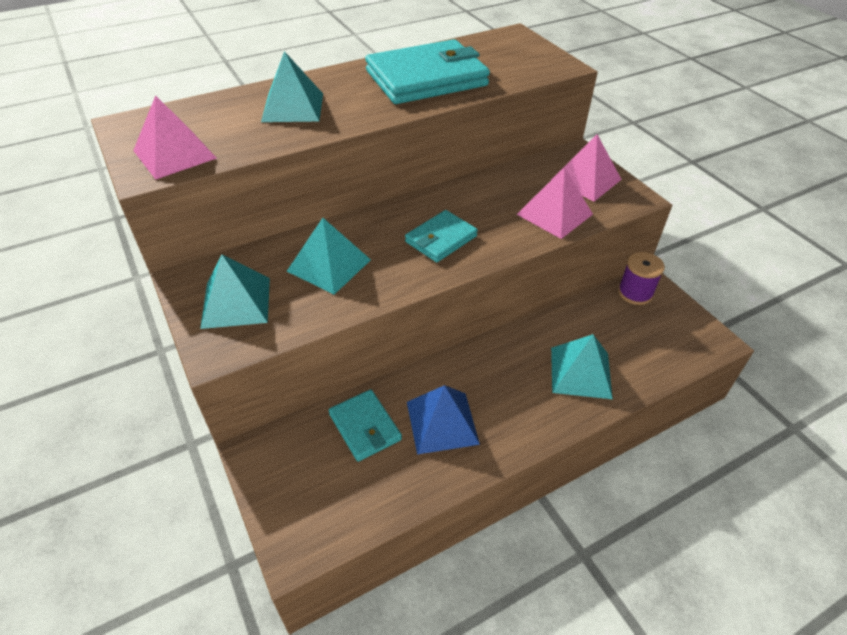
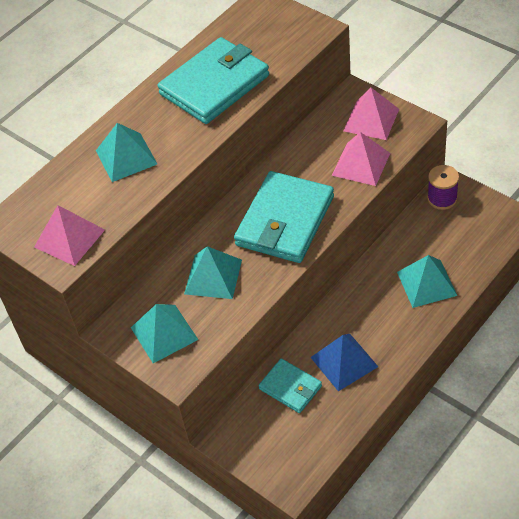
camera: 15 degrees left, 5 degrees up
(441, 239) = (285, 221): turquoise wallet -> turquoise wallet, size x1.88

